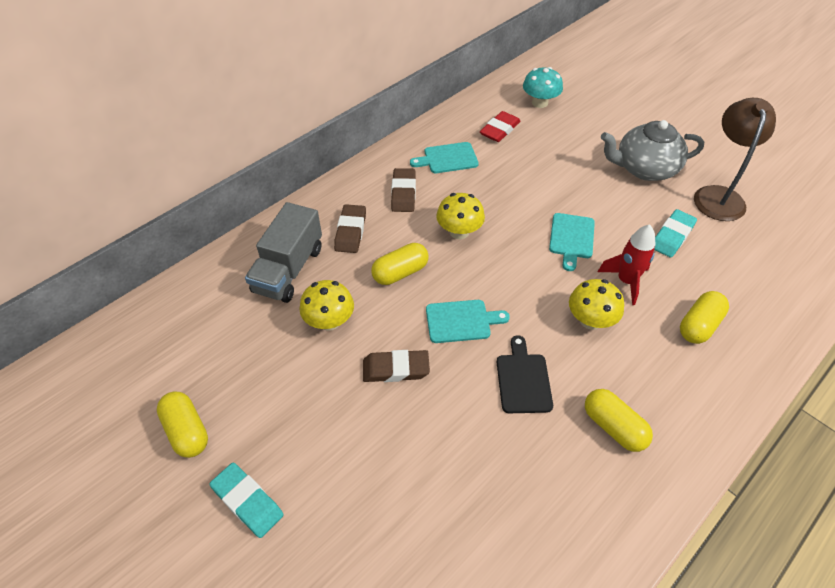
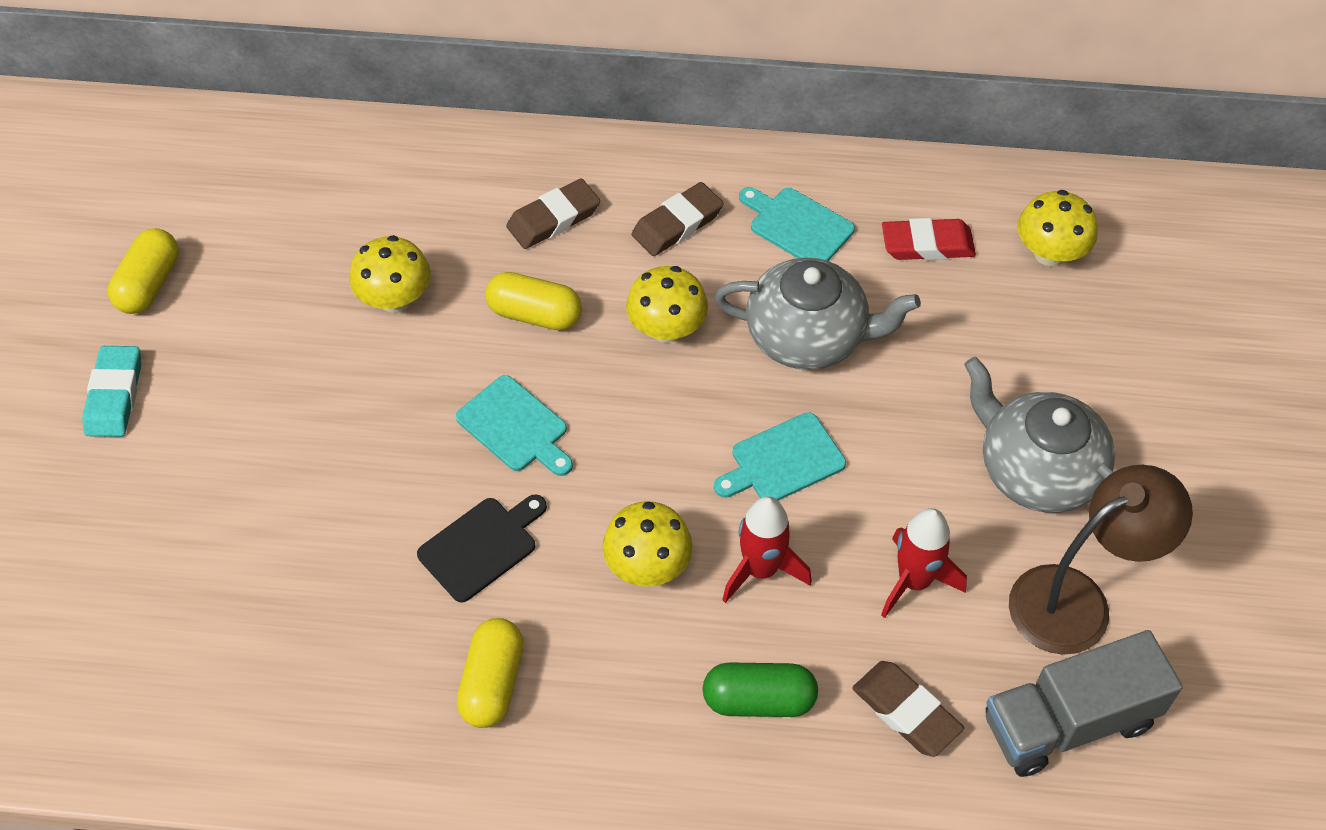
camera: 50 degrees right, 5 degrees up
(288, 270) = (434, 205): grey truck -> grey truck (1068, 721)
(396, 369) = (384, 409): brown eraser -> brown eraser (906, 711)
(511, 191) = (808, 337): none -> grey teapot
(539, 103) = (1049, 253): turquoise mushroom -> yellow mushroom
(672, 236) = (914, 581): turquoise eraser -> red rocket
(699, 325) = (759, 700): yellow capsule -> green capsule

